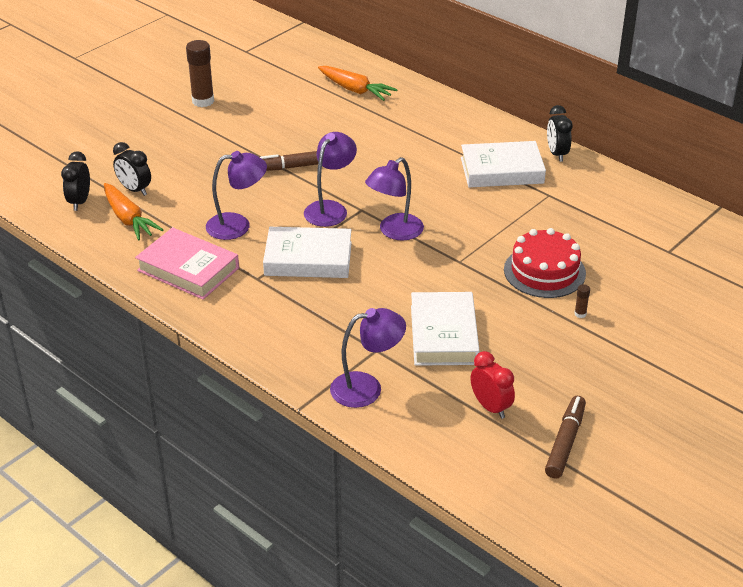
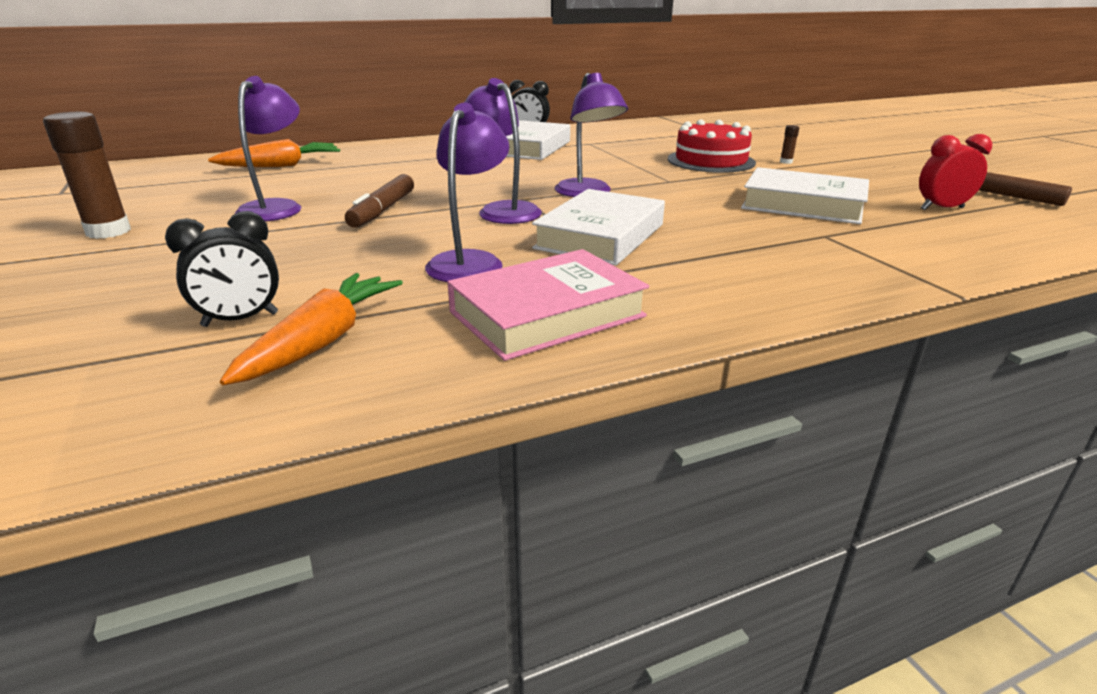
camera: 65 degrees left, 10 degrees down
(80, 202) = (174, 385): black clock -> none
(128, 219) = (322, 341): orange carrot -> orange carrot turned 60 degrees counterclockwise
(367, 388) = (908, 251): purple lamp -> purple lamp (276, 207)

